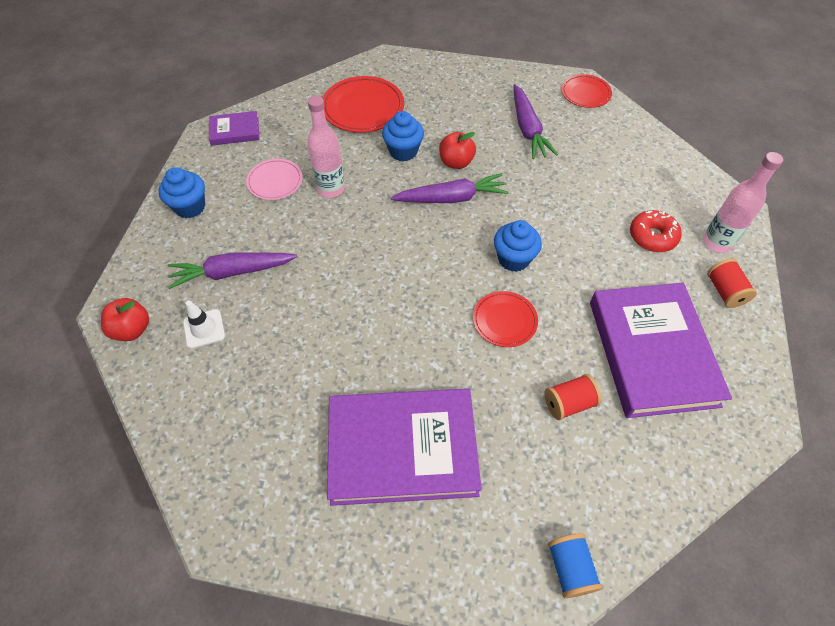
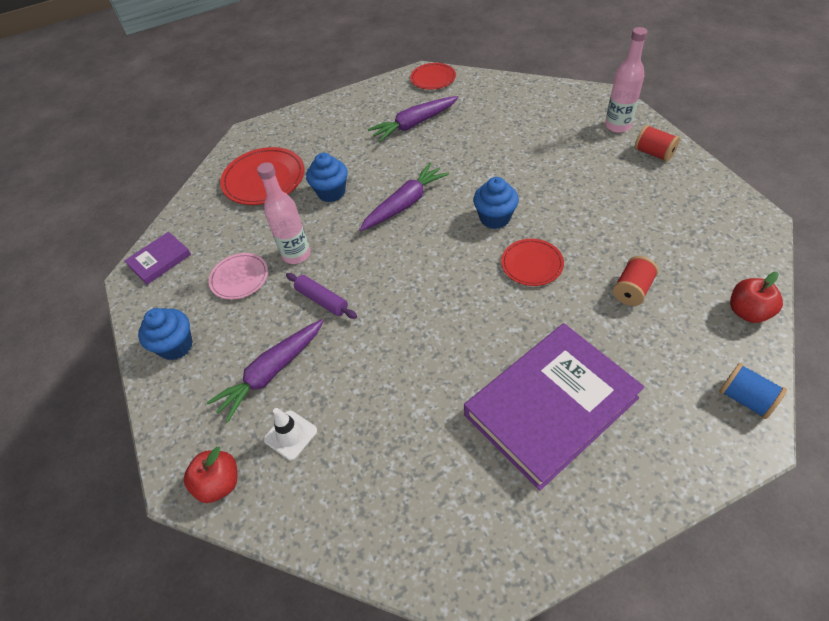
camera: 30 degrees left, 5 degrees down
(316, 239) = (322, 300): none -> purple rolling pin
(456, 162) = (382, 177): red apple -> red apple (748, 312)
(527, 129) = (414, 124): purple carrot -> purple carrot turned 105 degrees clockwise
(652, 236) = (574, 146): red donut -> none
(652, 352) = (649, 220): purple book -> none

